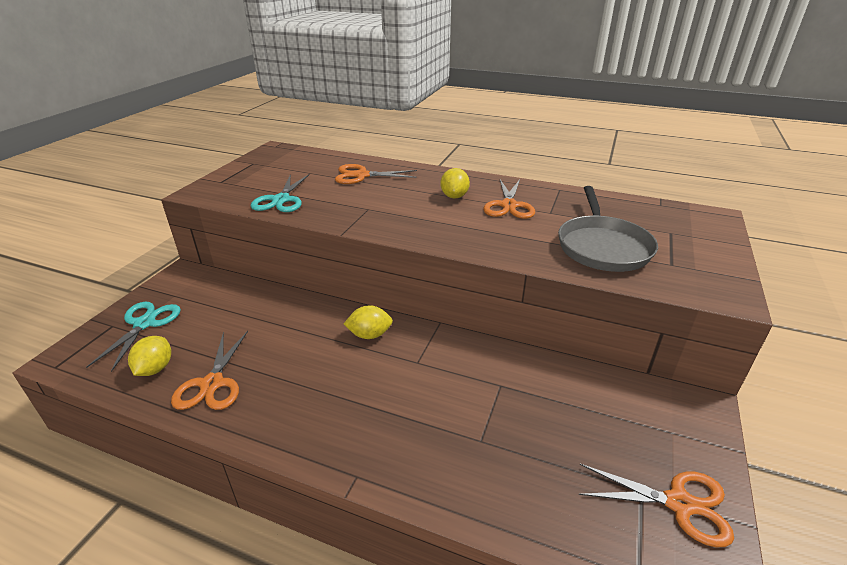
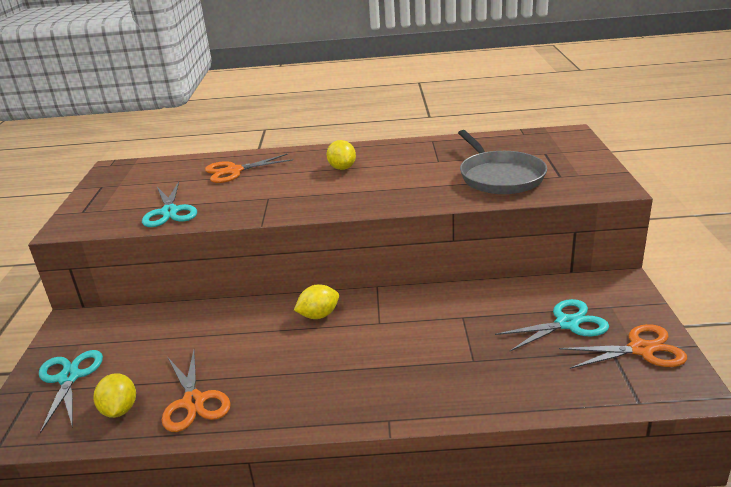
camera: 20 degrees left, 5 degrees down
(509, 205) = (398, 164): orange scissors -> none
(608, 435) = (567, 324): none -> turquoise scissors

